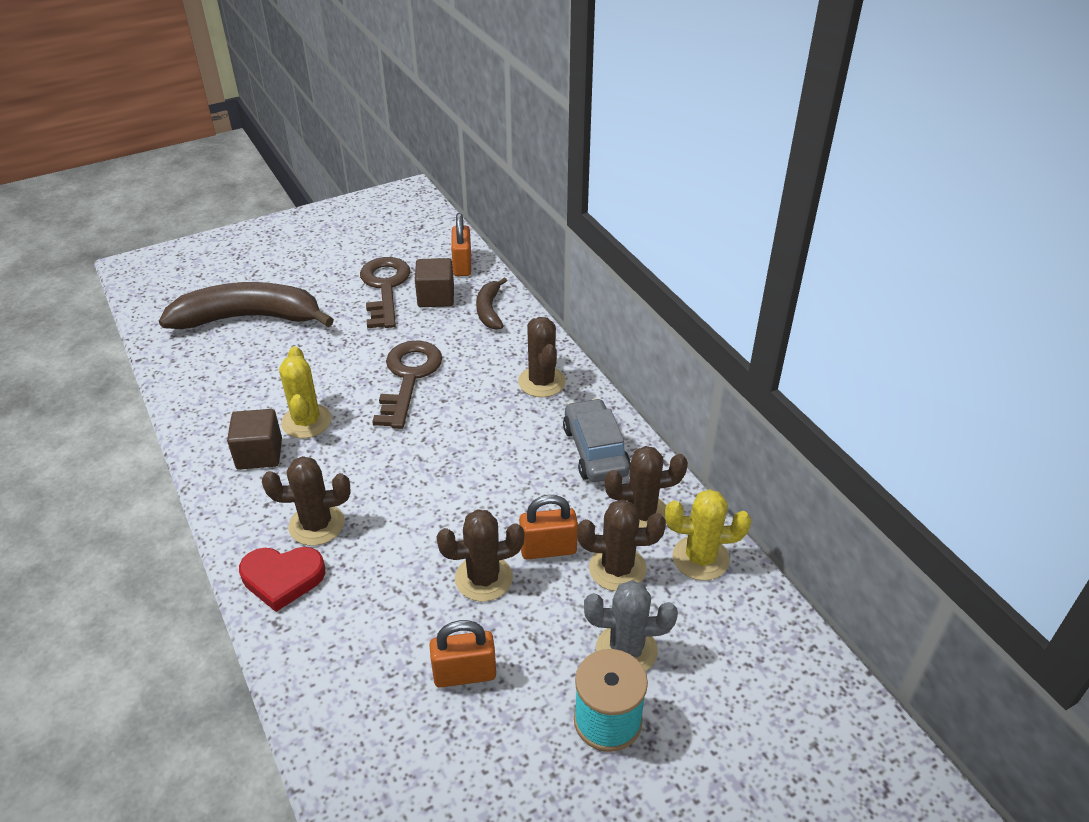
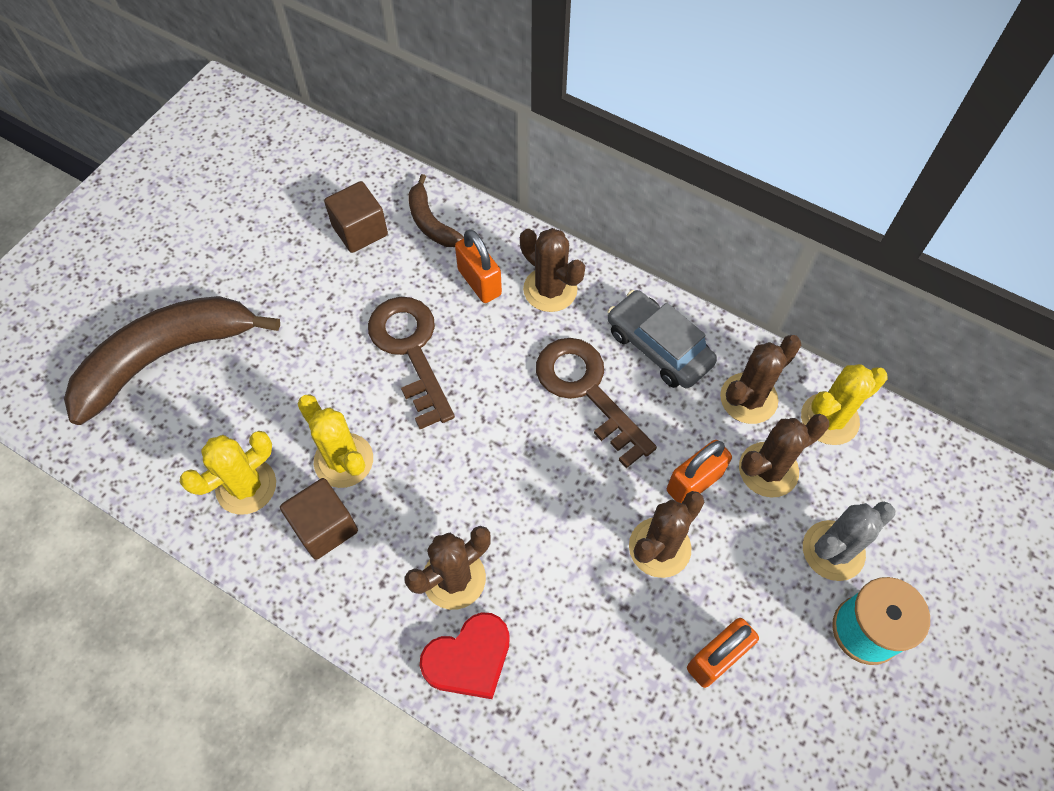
camera: 30 degrees left, 20 degrees up
(232, 408) = (246, 486): none -> yellow cactus
(385, 288) = (293, 244): brown key -> brown key (587, 391)
(462, 265) = (357, 174): orange padlock -> orange padlock (479, 282)

